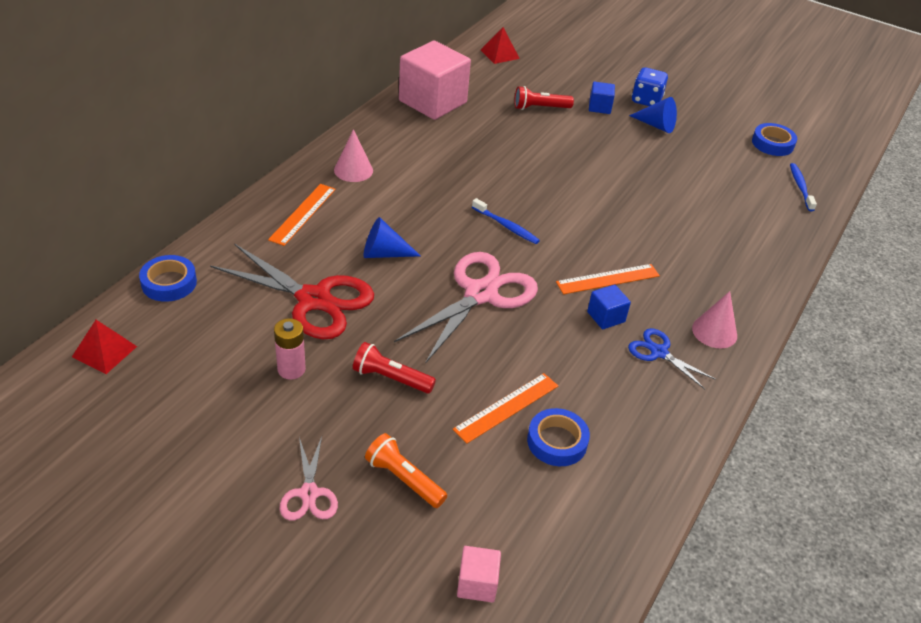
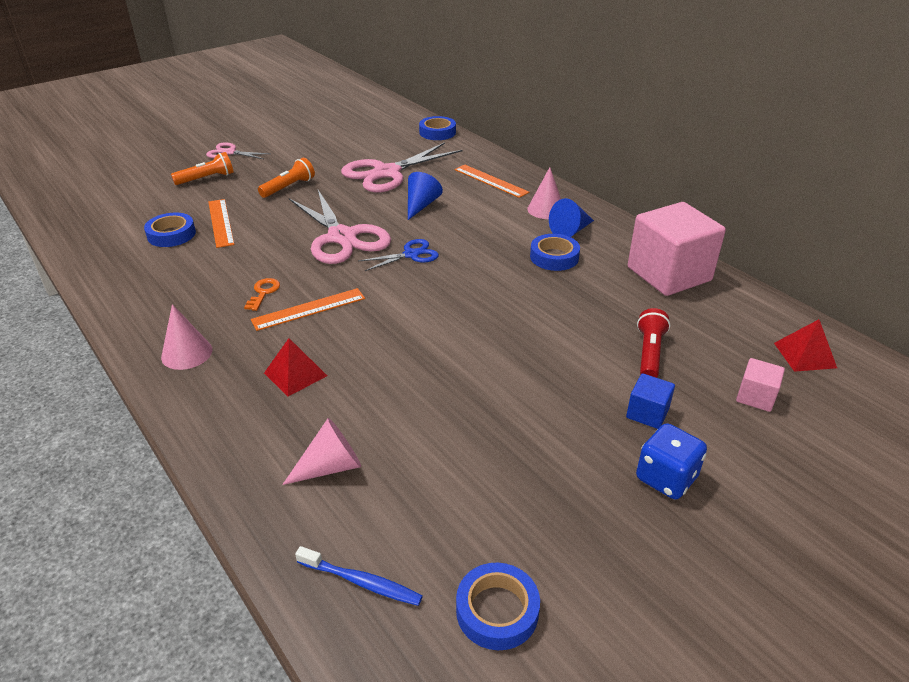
camera: 115 degrees right, 5 degrees down
(104, 351) = (388, 114): red pyramid -> red pyramid (295, 374)
(291, 369) = (327, 158): pink battery -> none
(314, 299) = (387, 173): red scissors -> pink scissors
(391, 378) = (289, 187): red flashlight -> orange flashlight
(439, 157) = (554, 257): none -> blue tape
(477, 583) = (116, 187): pink cube -> pink cube (755, 397)
(506, 226) = (423, 270): blue toothbrush -> none
(606, 317) = (263, 292): blue cube -> orange key
(608, 279) = (309, 309): orange ruler -> orange ruler turned 60 degrees clockwise
(656, 125) = (587, 461): blue cone -> blue cone (570, 231)
(659, 352) = (197, 308): blue scissors -> blue scissors (411, 254)
(746, 218) = (330, 466): none -> pink cone

